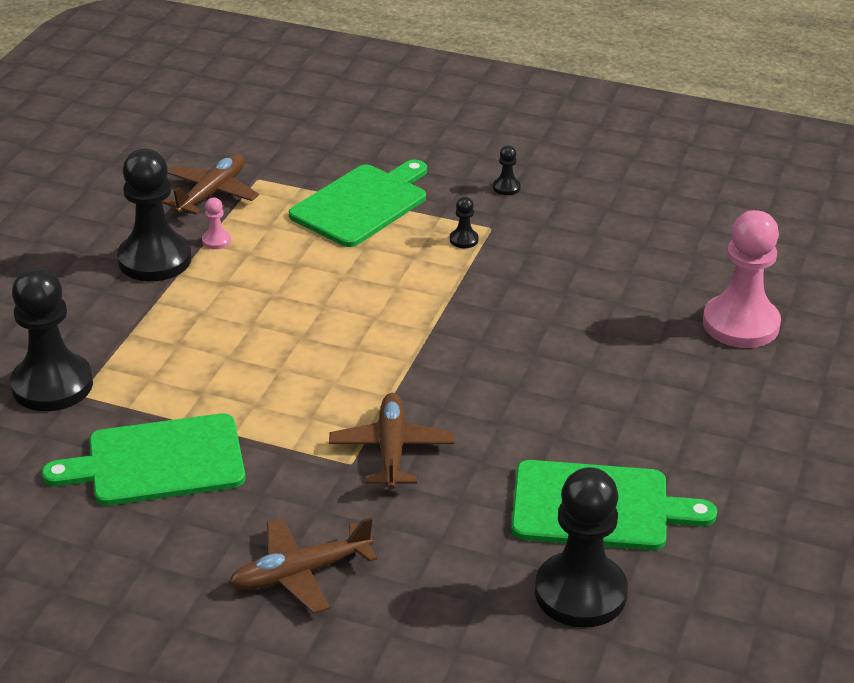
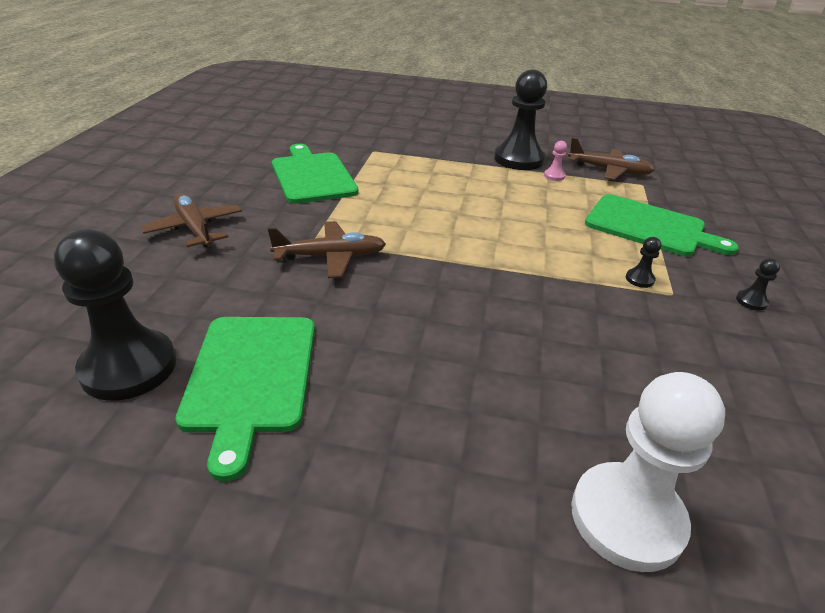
camera: 80 degrees right, 0 degrees up
(52, 385) = (380, 143): black pawn -> none
(740, 324) = (627, 518): pink pawn -> white pawn

